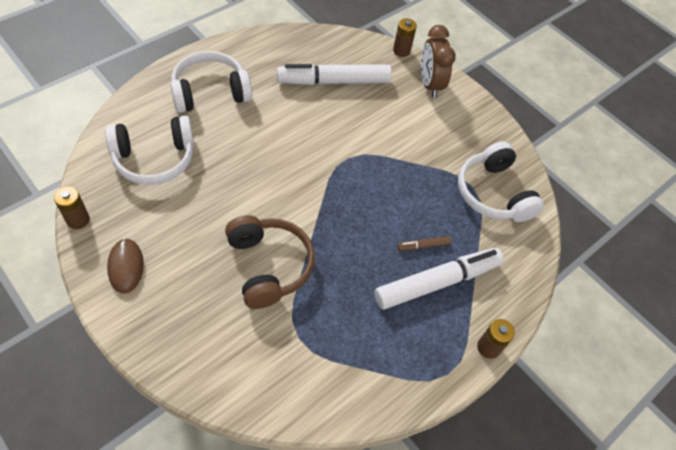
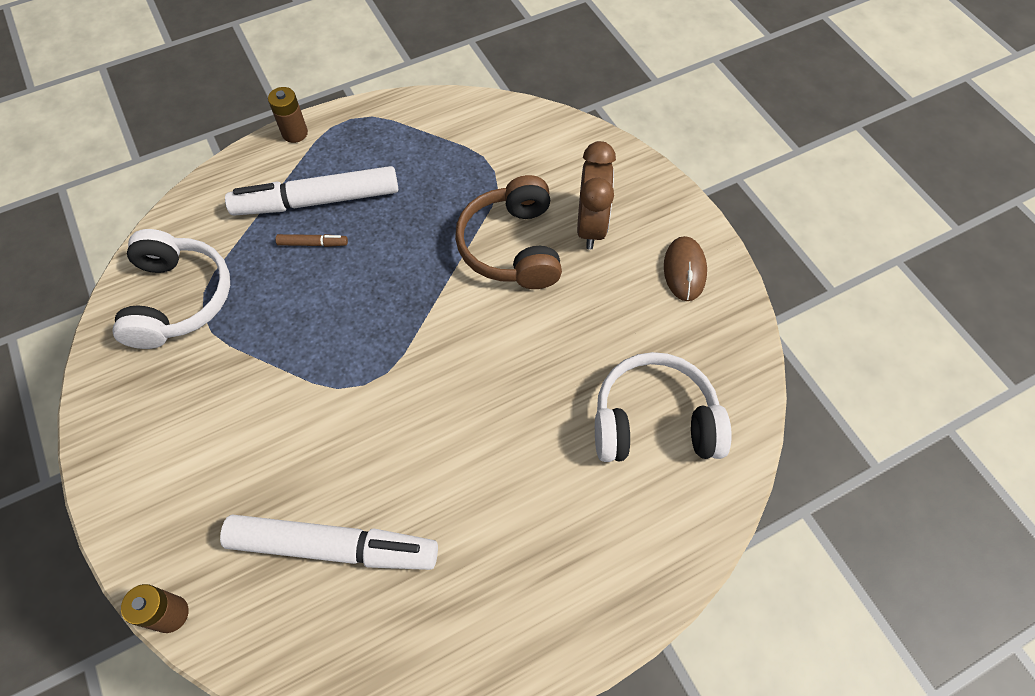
camera: 160 degrees left, 5 degrees up
(78, 219) = (751, 339): brown battery -> none
(210, 92) = (560, 549): white headphones -> none
(430, 84) = (161, 516): brown clock -> brown clock (591, 226)

